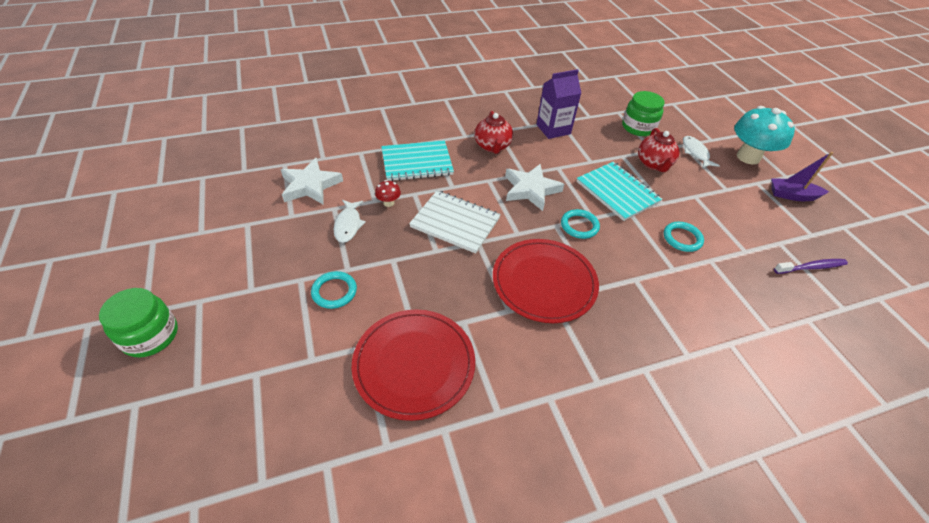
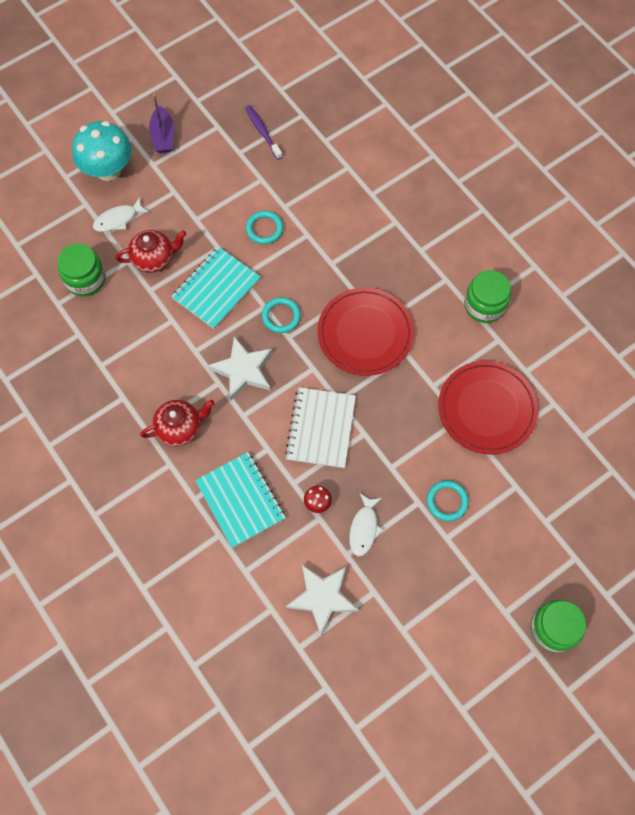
camera: 105 degrees left, 20 degrees up
(348, 225) = (364, 528): white fish -> white fish turned 120 degrees clockwise
(552, 414) = (484, 305): none -> green jar
(553, 129) = (121, 369): purple carton -> none

